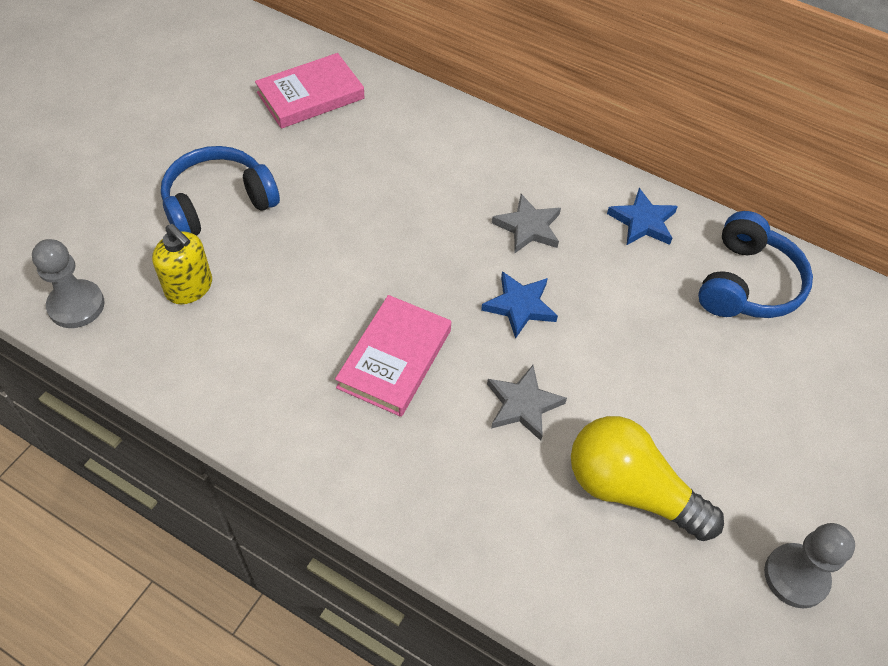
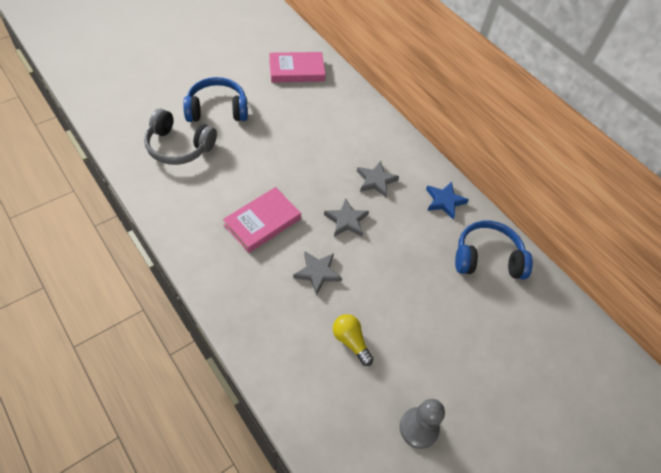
camera: 20 degrees right, 0 degrees up
(76, 305) = (120, 135): grey pawn -> none
(189, 288) = (179, 147): yellow soap dispenser -> grey headphones
(519, 306) = (346, 220): blue star -> grey star
(630, 490) = (350, 341): yellow light bulb -> yellow light bulb, size x0.56
(747, 284) = (487, 258): blue headphones -> blue headphones turned 135 degrees counterclockwise

